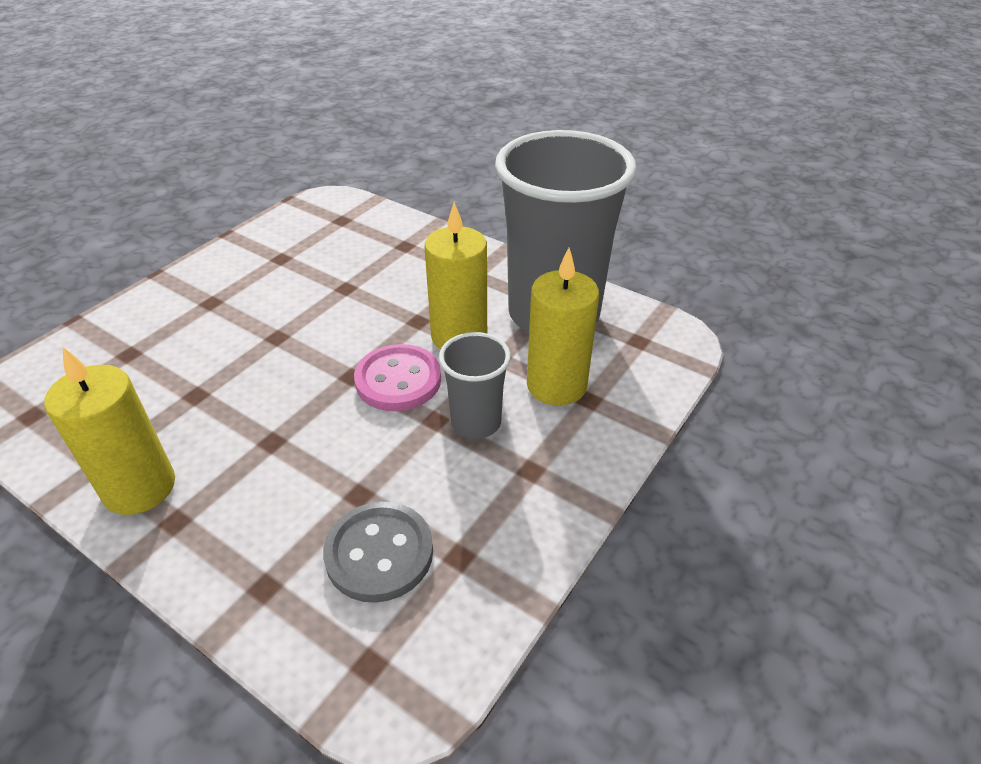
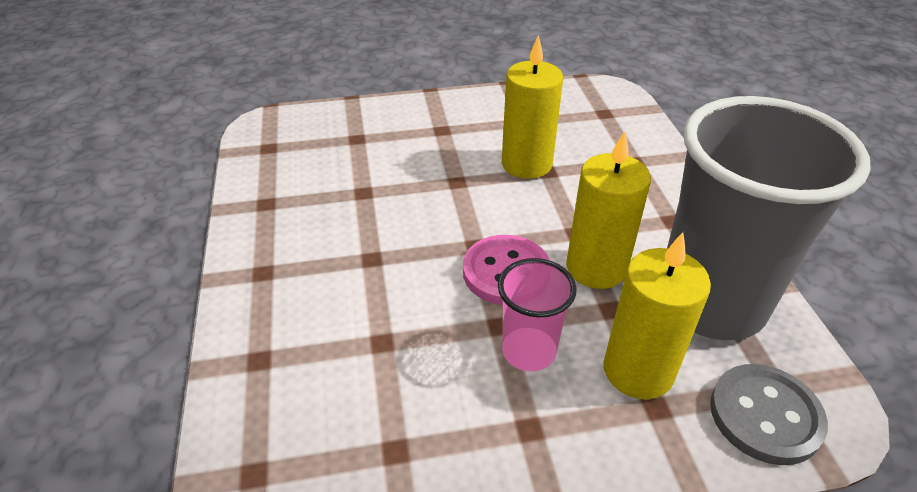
camera: 45 degrees right, 0 degrees up
(140, 488) = (269, 235): yellow candle -> yellow candle (526, 164)
(379, 553) = (346, 398): grey button -> grey button (765, 415)
(476, 422) = (529, 351): grey cup -> pink cup

